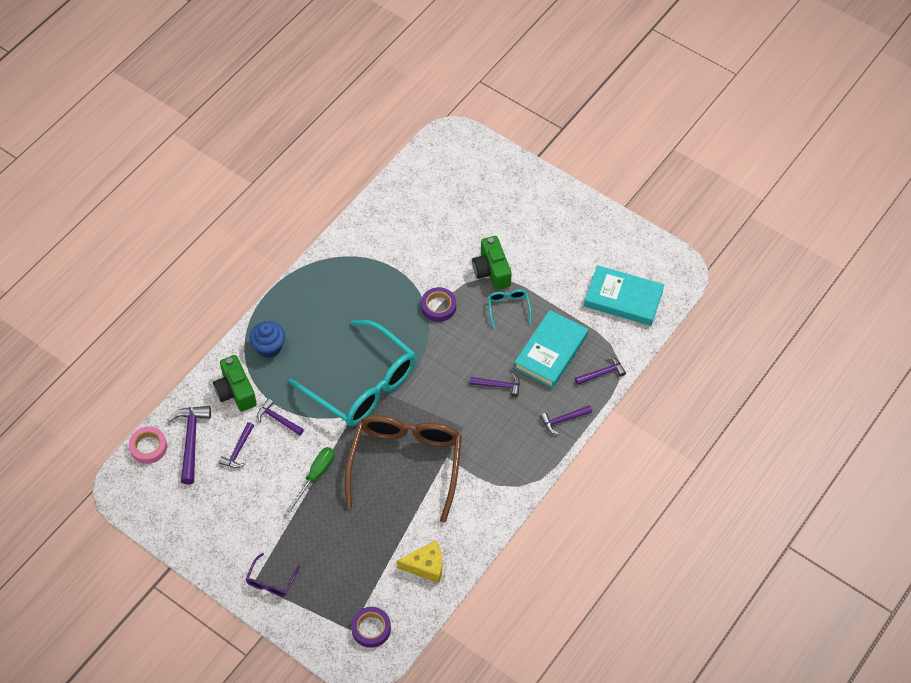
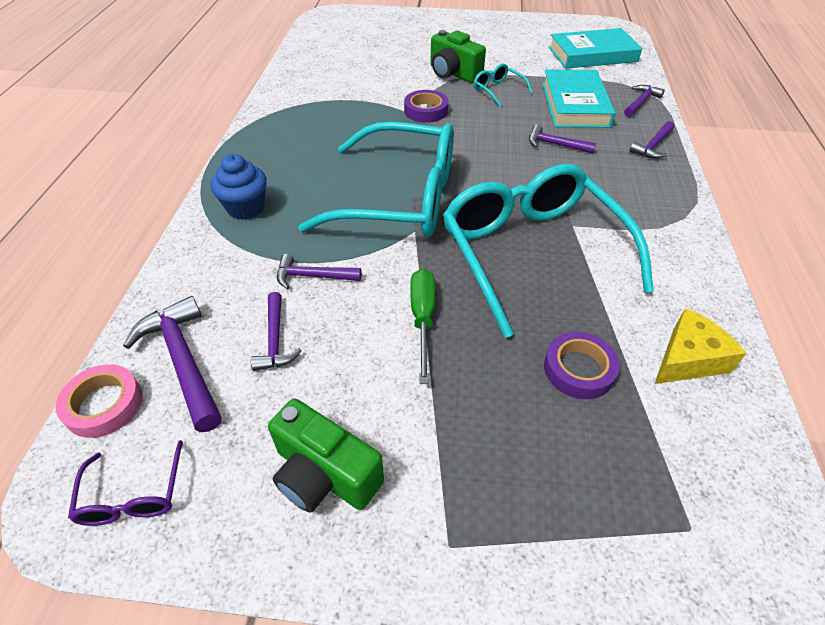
camera: 30 degrees left, 10 degrees down
(236, 391) = (225, 270): green camera -> green camera (324, 474)
(271, 581) = (479, 522): purple glasses -> purple glasses (133, 495)
(371, 628) = (720, 506): purple tape -> purple tape (578, 369)
(406, 463) = (531, 252): brown glasses -> turquoise glasses
(498, 385) = (555, 144): purple hammer -> purple hammer turned 135 degrees counterclockwise

